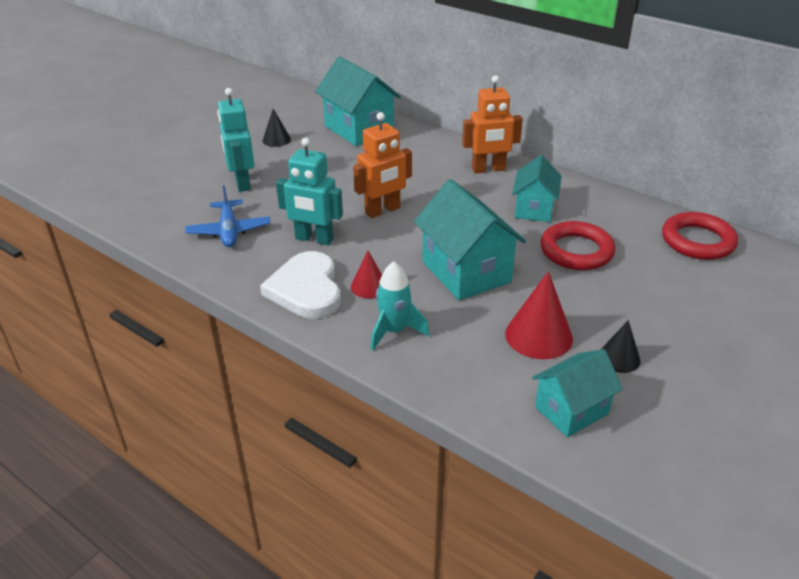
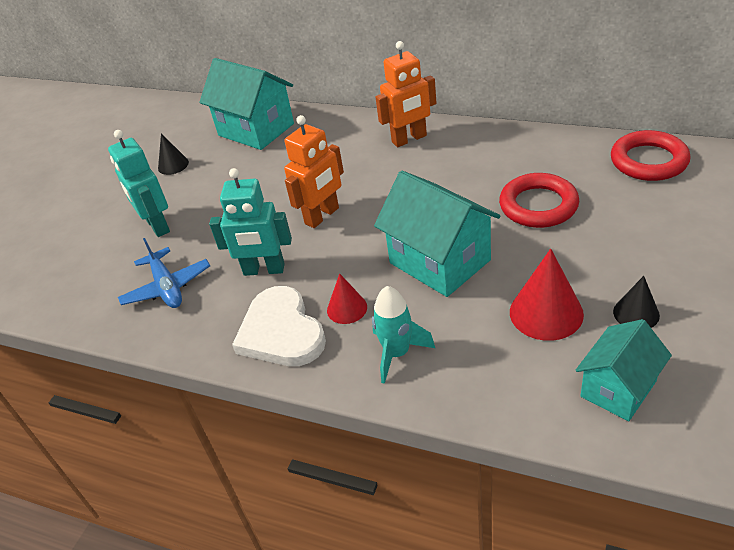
camera: 10 degrees left, 5 degrees up
(534, 209) = (475, 171): turquoise house -> none

